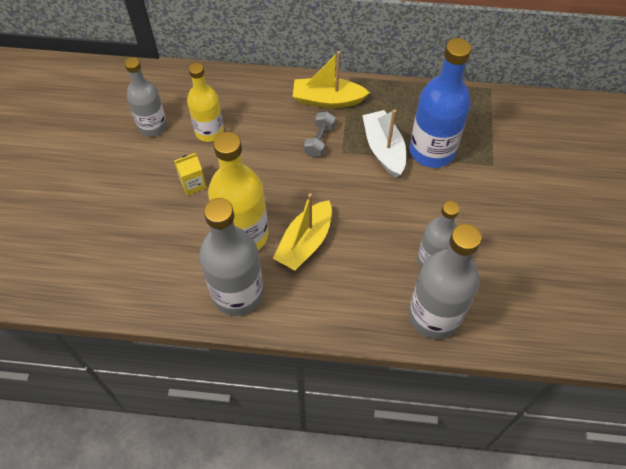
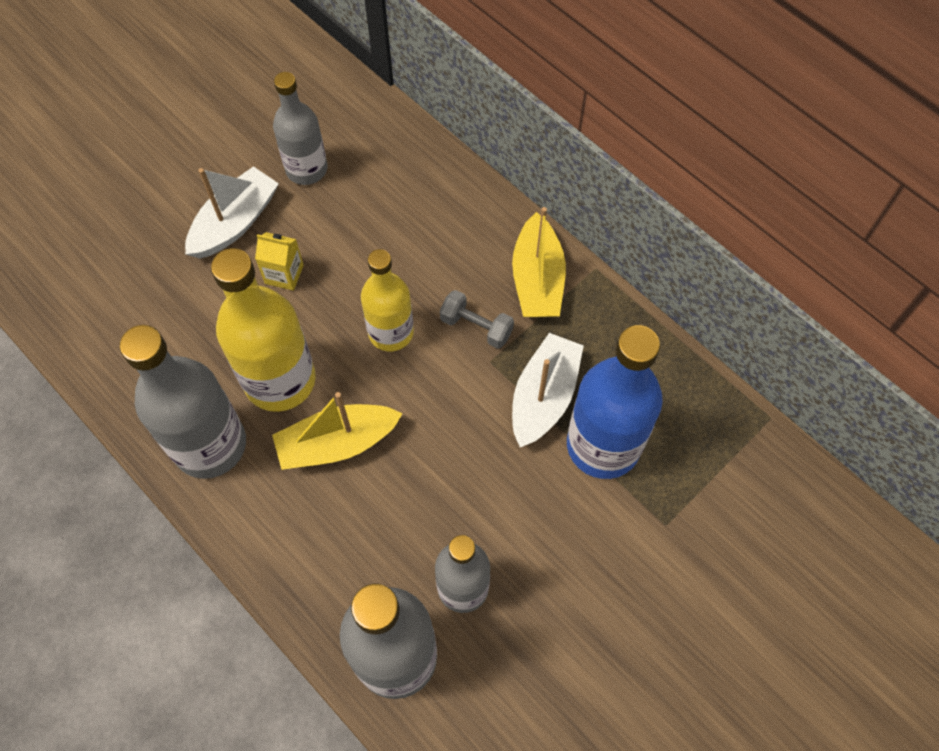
camera: 40 degrees right, 5 degrees up
(138, 177) = (235, 223): none -> white boat
(209, 131) = (361, 221): yellow bottle -> yellow bottle (391, 332)
(319, 141) = (476, 327): grey dumbbell -> grey dumbbell turned 60 degrees clockwise
(327, 100) = (537, 280): yellow boat -> yellow boat turned 135 degrees counterclockwise

